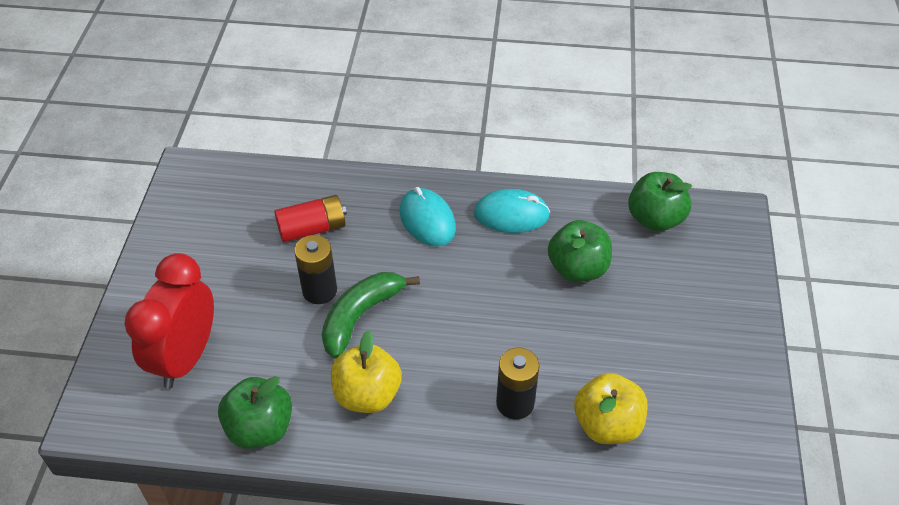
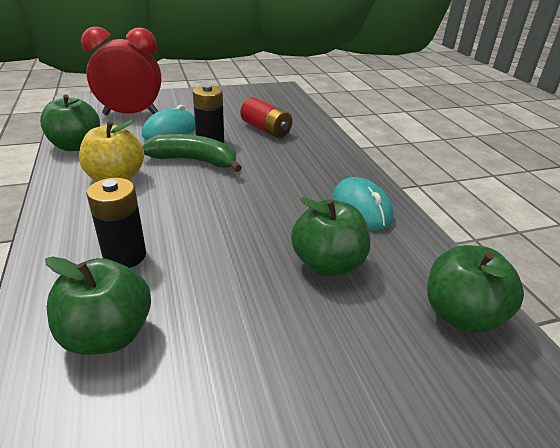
camera: 65 degrees right, 15 degrees down
(427, 220) = (314, 169): turquoise mouse -> turquoise mouse (170, 130)
(607, 425) = (108, 335): yellow apple -> green apple

